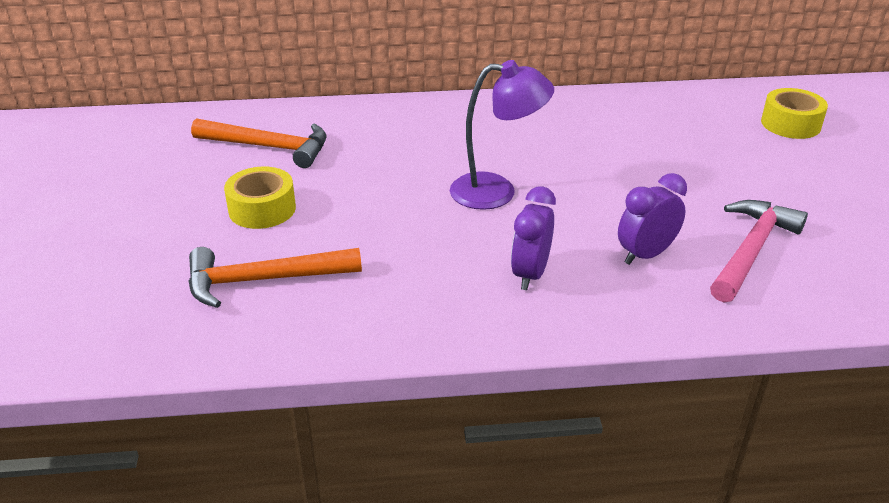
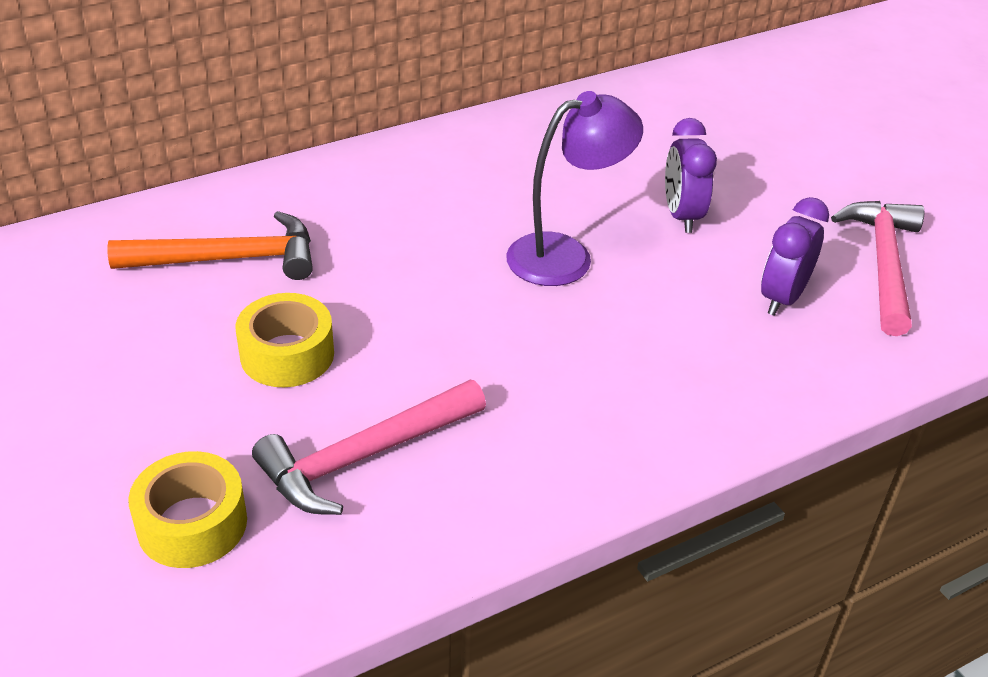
camera: 25 degrees left, 5 degrees up
(263, 280) = (364, 457): orange hammer -> pink hammer
(530, 274) = (677, 357): purple clock -> purple clock (681, 216)
(790, 124) = (824, 92): yellow tape -> yellow tape (192, 524)

